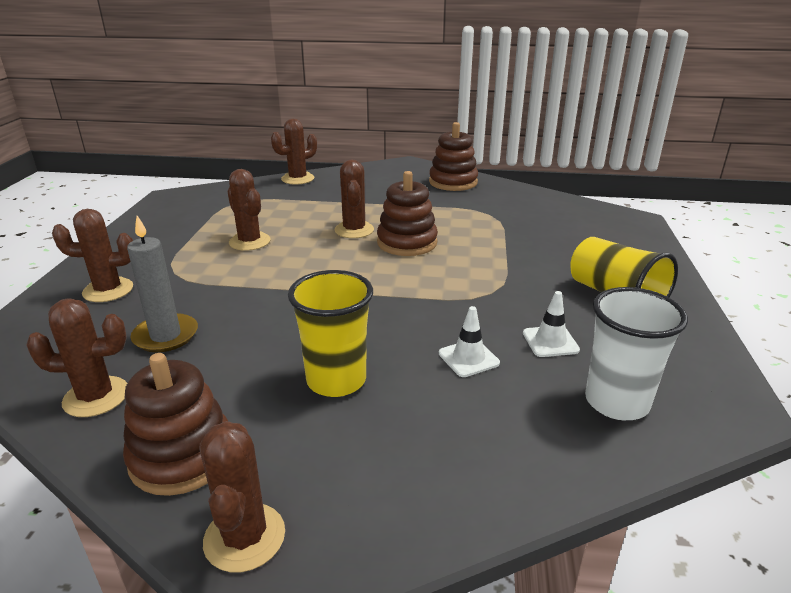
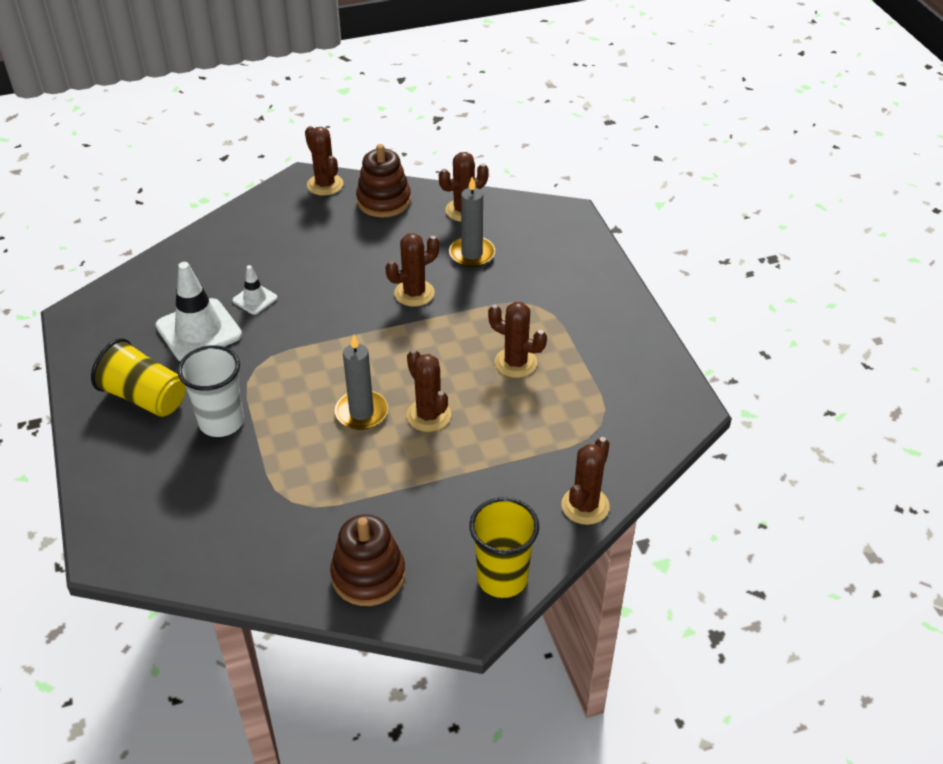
camera: 155 degrees right, 15 degrees up
(108, 290) = (563, 273): brown cactus -> brown cactus (414, 293)
(336, 380) = (333, 259): yellow cup -> yellow cup (502, 578)
(407, 242) = (361, 412): brown stacking toy -> grey candle
(550, 341) = (199, 330): white traffic cone -> white traffic cone, size x1.96
(616, 402) = (153, 296): white cup -> white cup (221, 422)

